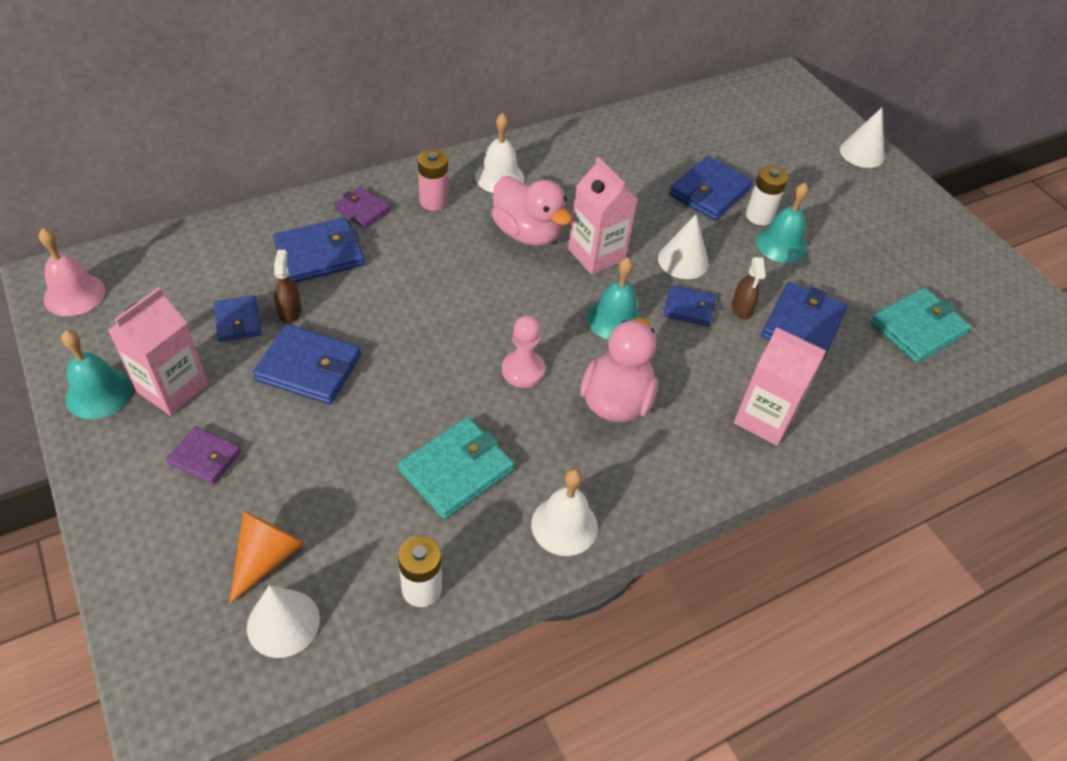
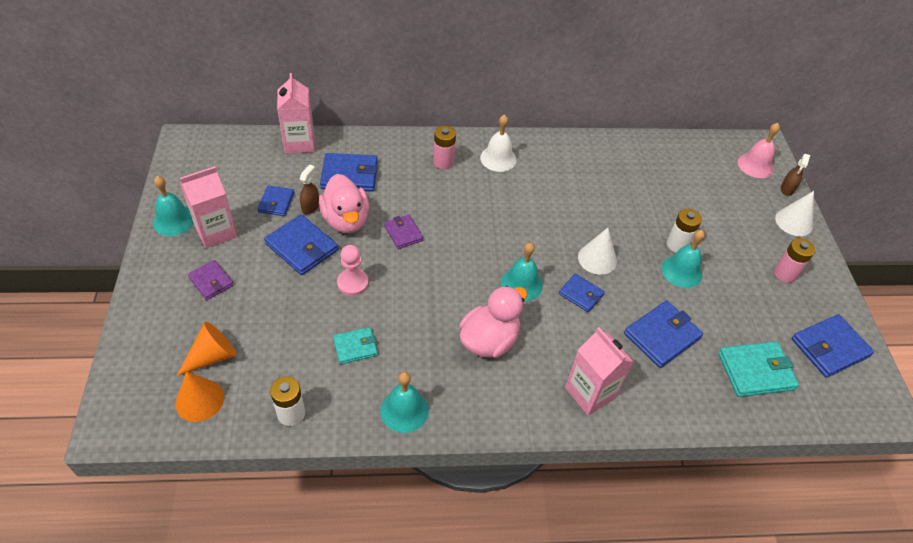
camera: 25 degrees right, 0 degrees up
(74, 294) = (193, 155): pink bell -> pink bell (755, 165)
(283, 623) = (199, 400): white cone -> orange cone
(362, 210) = (393, 154): purple wallet -> purple wallet (403, 233)
(456, 470) = (355, 347): turquoise wallet -> turquoise wallet, size x0.61
(523, 370) = (437, 297): pink pawn -> pink pawn (352, 283)
(527, 233) = (495, 204): pink duck -> pink duck (346, 220)
(564, 525) = (404, 410): white bell -> turquoise bell
(596, 254) = (535, 234): pink carton -> pink carton (299, 143)
(710, 192) = (648, 215): blue wallet -> blue wallet (829, 348)
(742, 308) = (621, 308): brown spray bottle -> brown spray bottle (787, 189)
(885, 212) = (785, 274): none -> pink battery

